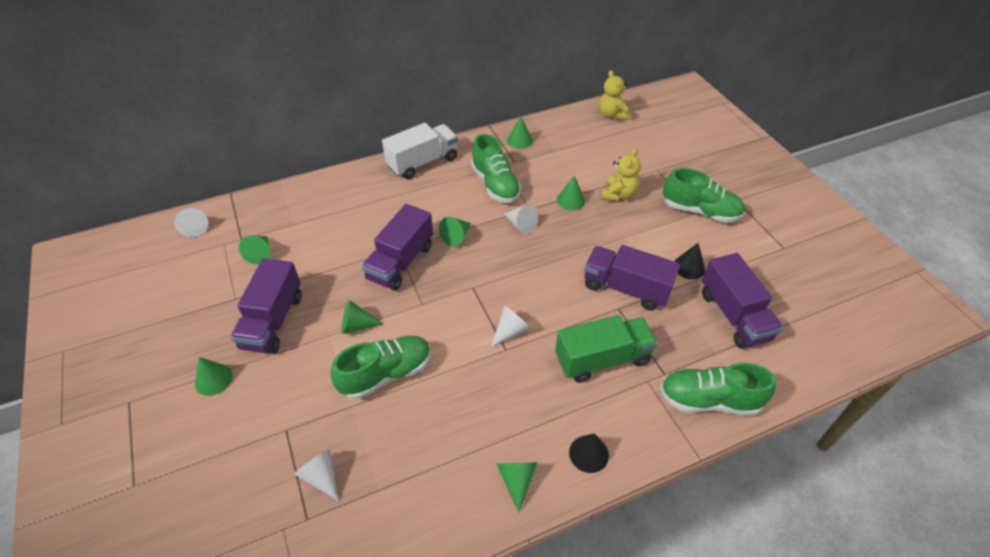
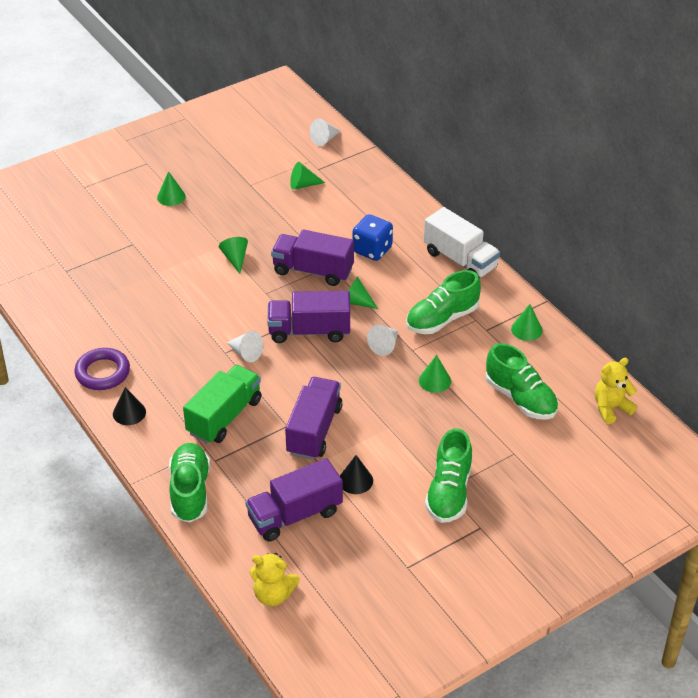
camera: 80 degrees right, 5 degrees down
(273, 321) = (231, 211): purple truck -> purple truck (309, 331)
(321, 476) = (98, 270): white cone -> none
(386, 374) = (188, 285): green shoe -> green shoe (520, 398)
(387, 215) = (372, 250): none -> blue dice
(516, 480) = (102, 372): green cone -> purple ring
(602, 359) = (224, 417): green truck -> green truck turned 120 degrees counterclockwise
(618, 194) = (456, 420): yellow teddy bear -> yellow teddy bear (273, 595)

